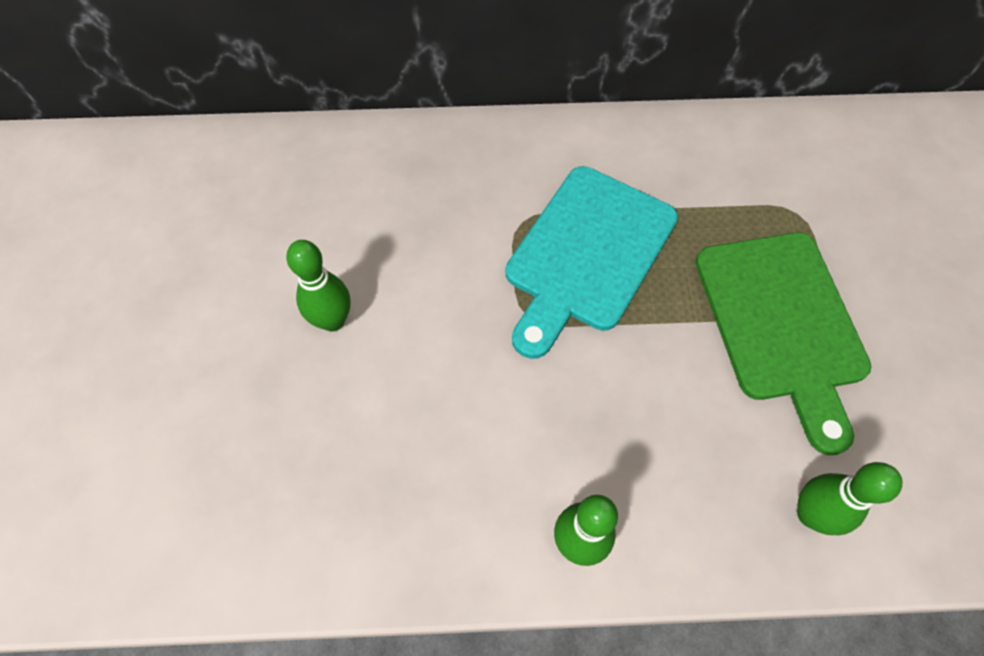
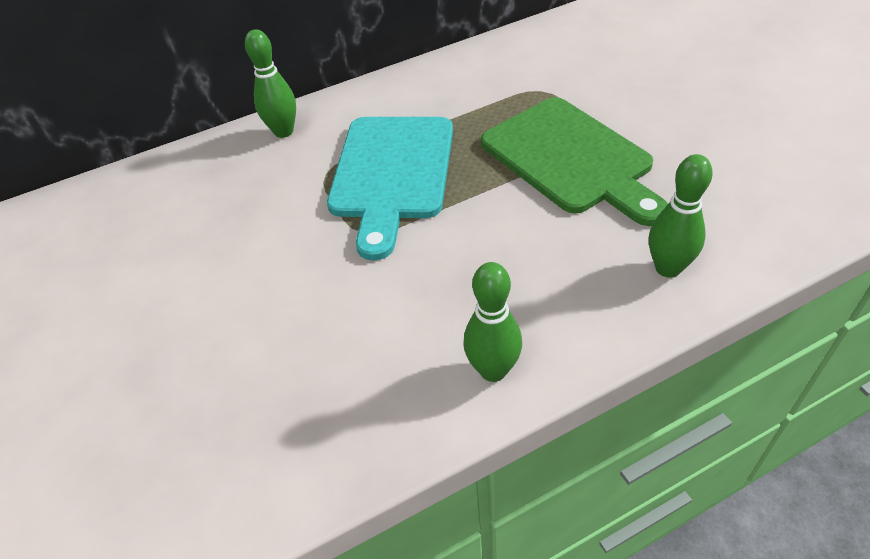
camera: 20 degrees left, 15 degrees down
(333, 320) = (185, 303): green bowling pin -> green bowling pin (283, 131)

